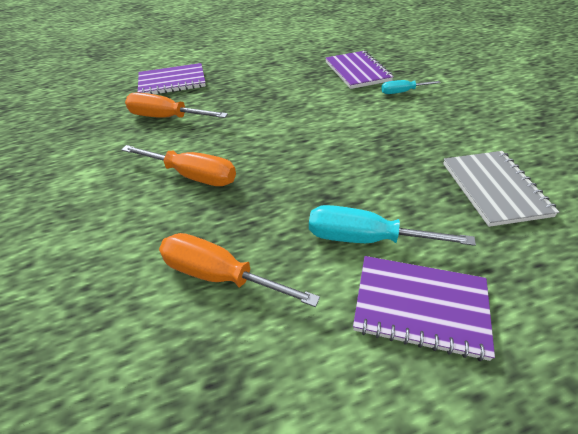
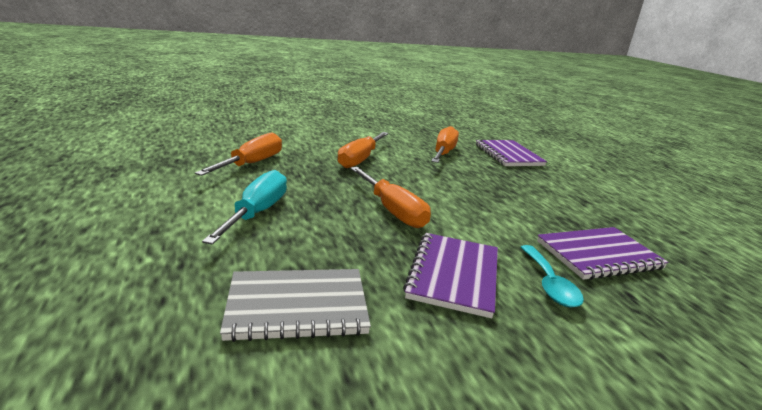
camera: 85 degrees right, 20 degrees down
(325, 150) = (392, 211): none -> orange screwdriver
(402, 92) = (549, 284): turquoise screwdriver -> turquoise spoon
(420, 307) = (171, 223): purple notebook -> purple notebook (453, 275)

